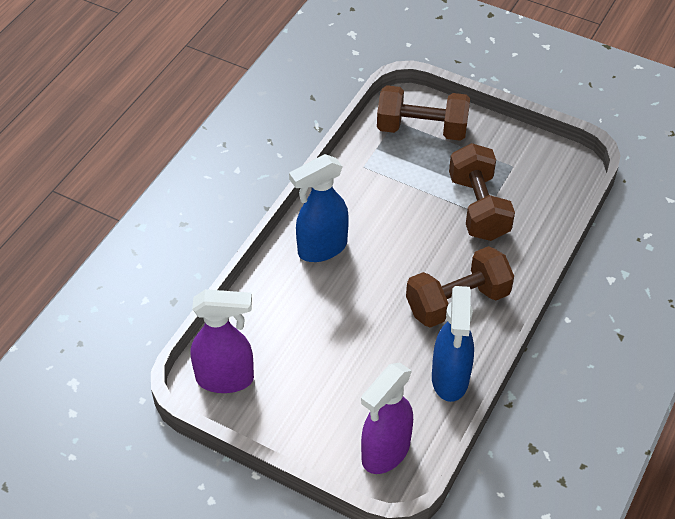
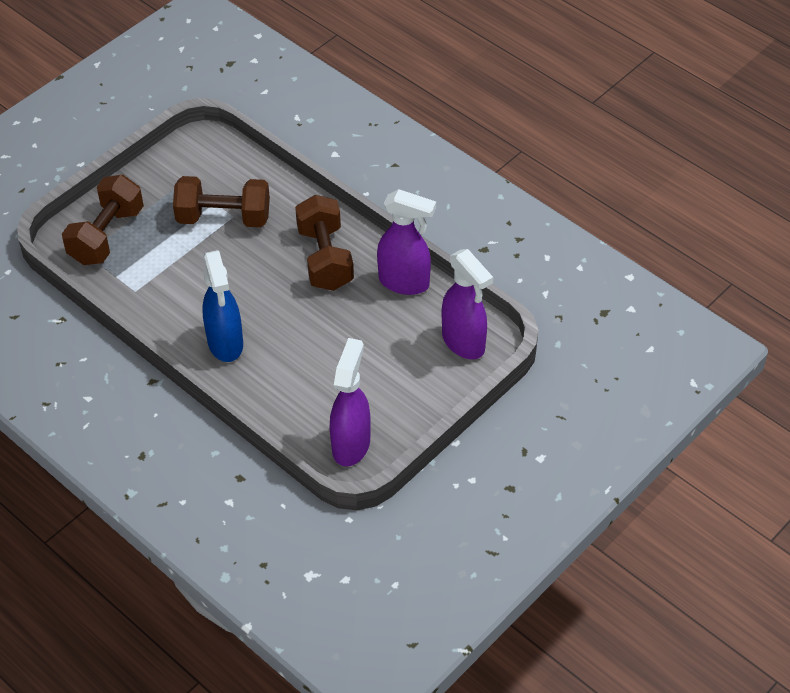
camera: 75 degrees left, 0 degrees up
(450, 379) = (405, 283): blue spray bottle -> purple spray bottle

